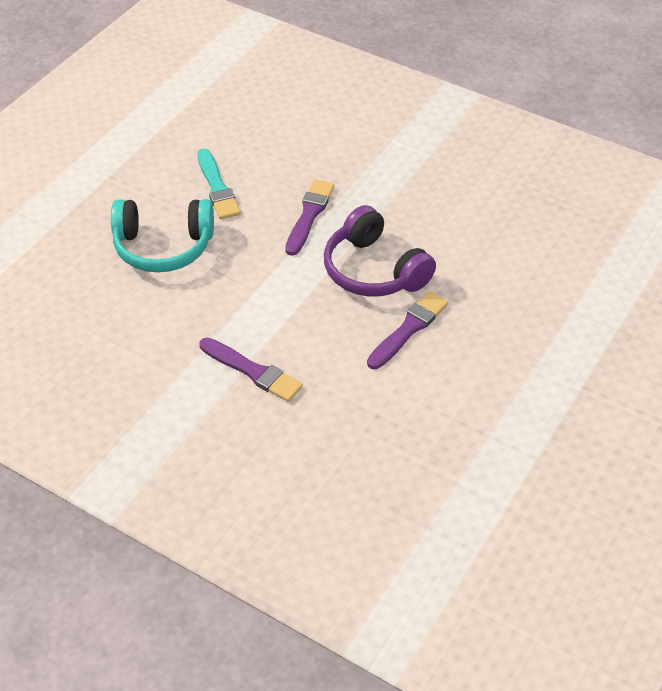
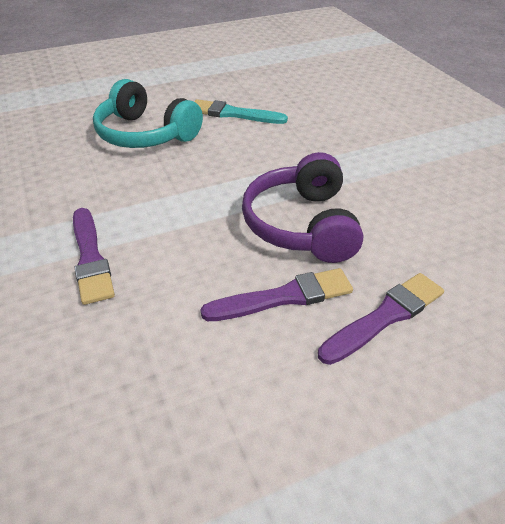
camera: 35 degrees right, 5 degrees down
(217, 188) = (233, 114): turquoise brush -> turquoise brush turned 90 degrees clockwise
(309, 215) = (287, 158): purple brush -> purple brush (385, 316)

